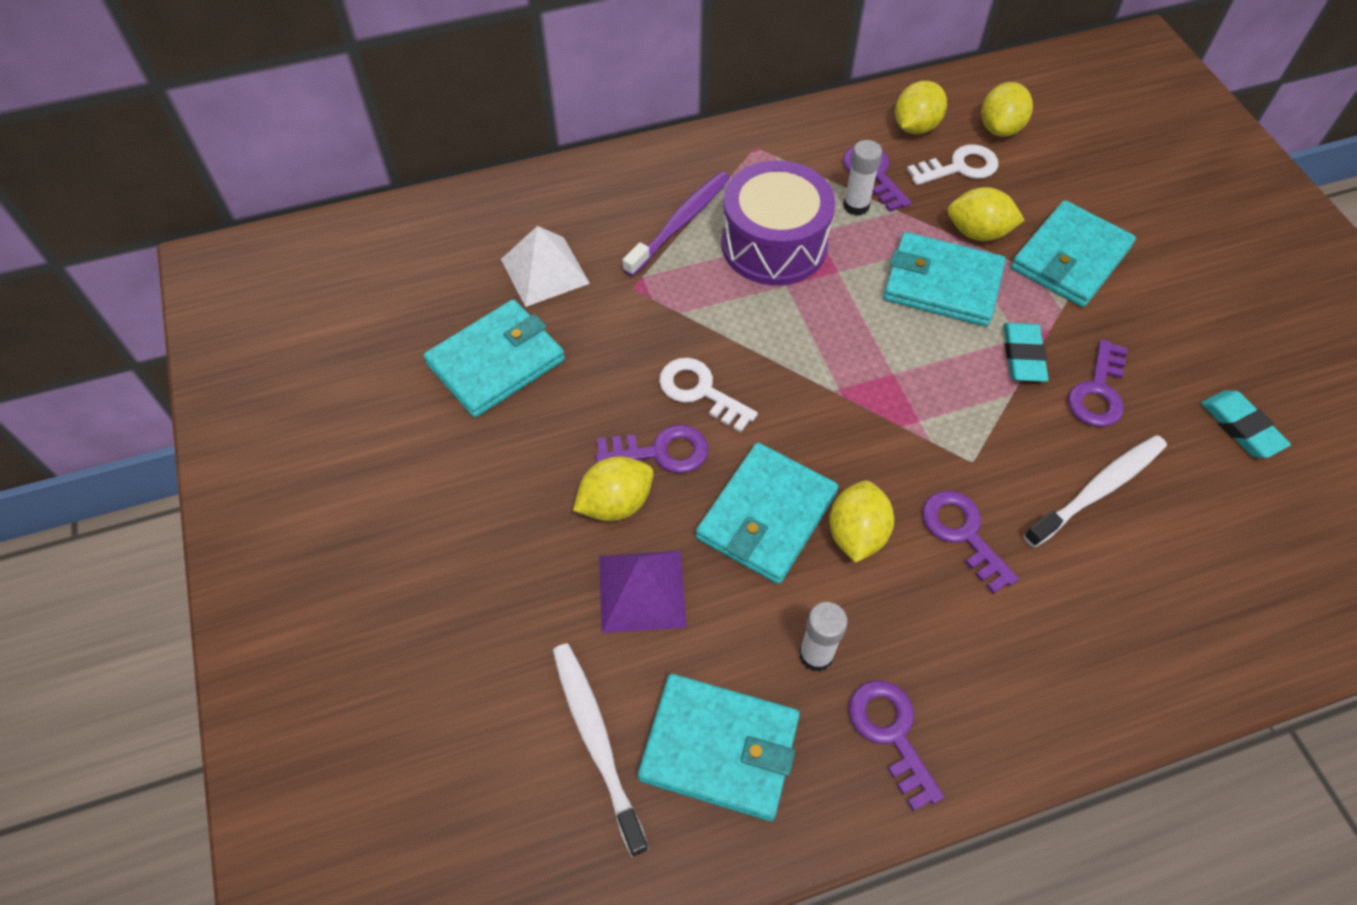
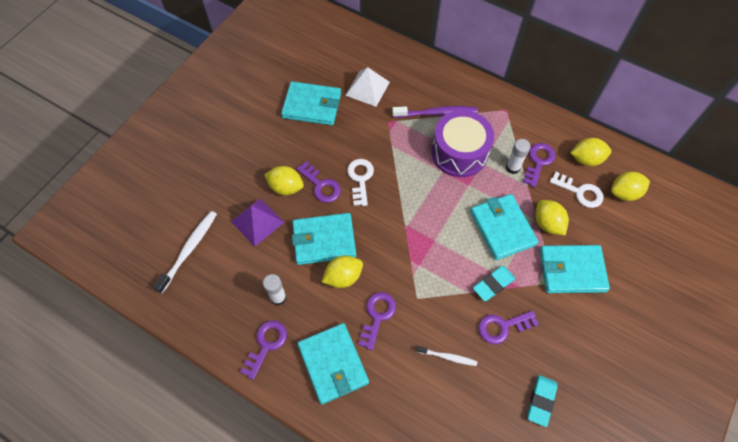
camera: 50 degrees right, 5 degrees up
(719, 748) = (216, 290): turquoise wallet -> turquoise wallet (333, 364)
(1098, 489) = (447, 357): white toothbrush -> white toothbrush, size x0.59

